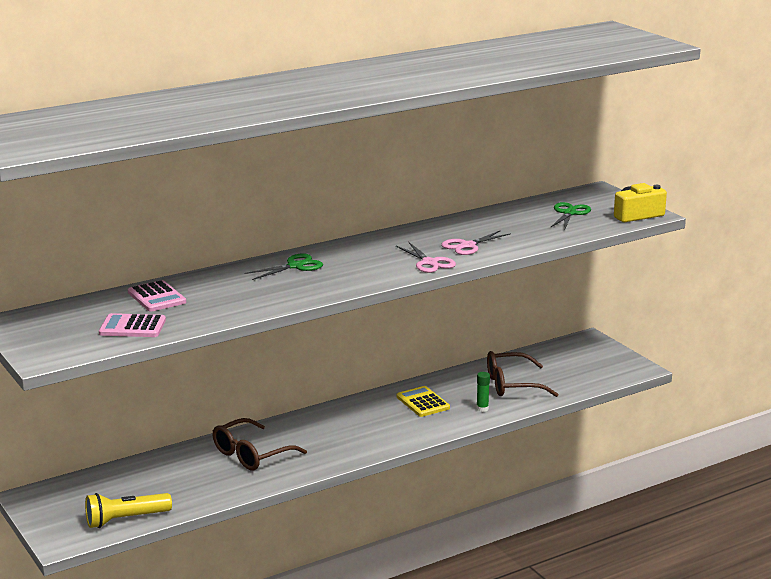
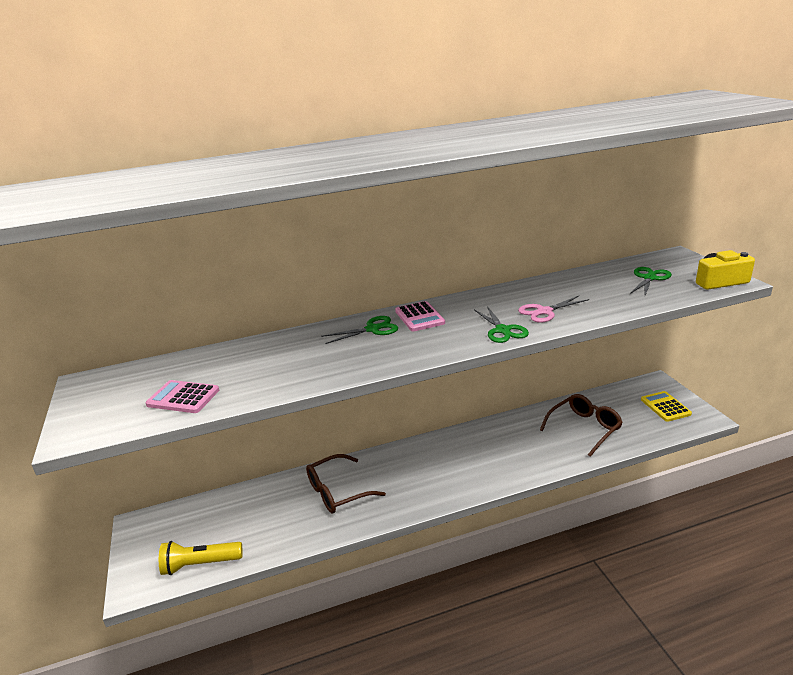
camera: 15 degrees right, 5 degrees up
(156, 297) = (229, 360): pink calculator -> pink calculator (419, 317)
(423, 402) = (501, 443): yellow calculator -> yellow calculator (665, 407)
(429, 262) = (502, 330): pink scissors -> green scissors
(482, 409) = (554, 455): green glue stick -> none
(512, 384) = (584, 428): brown glasses -> brown glasses turned 135 degrees clockwise

